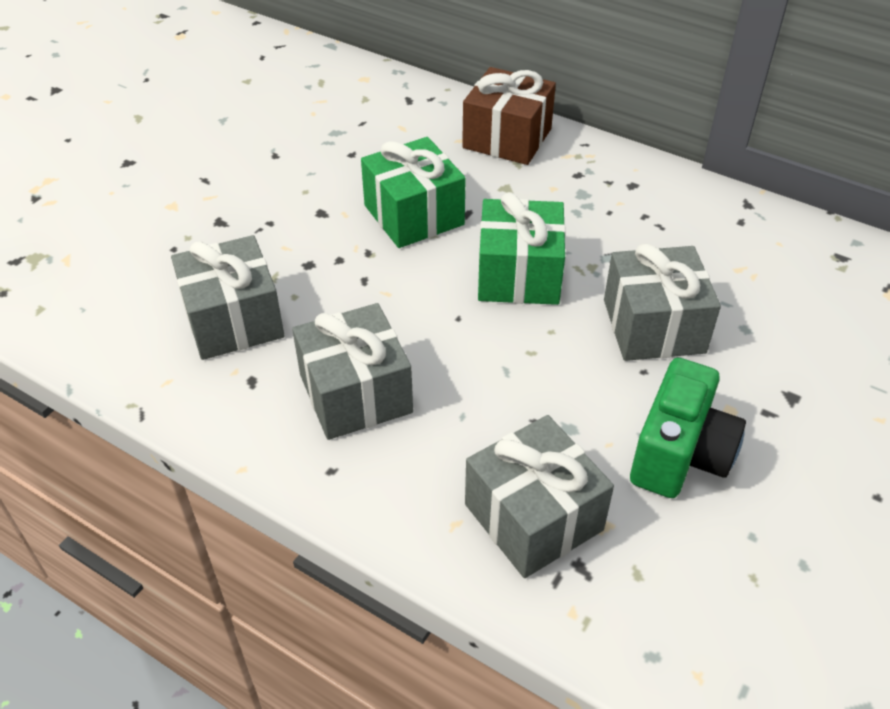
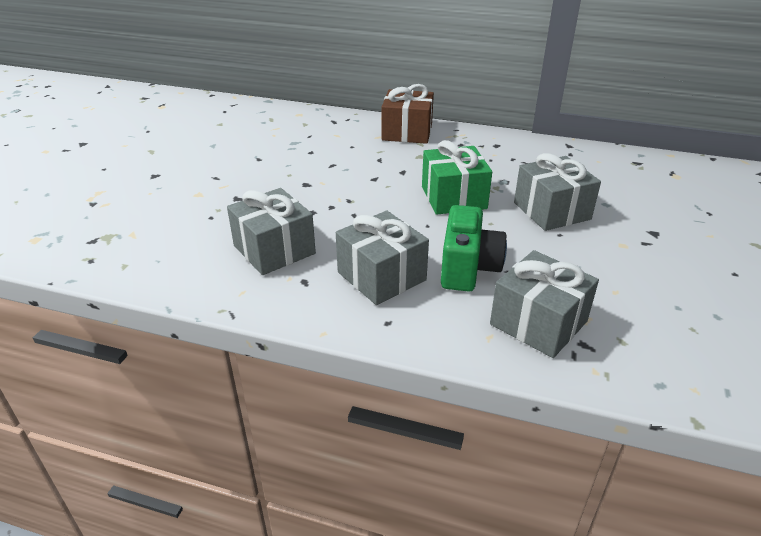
camera: 15 degrees left, 10 degrees down
(414, 215) = (369, 177): green gift -> none
(680, 455) = (608, 273): green camera -> green camera (468, 269)

